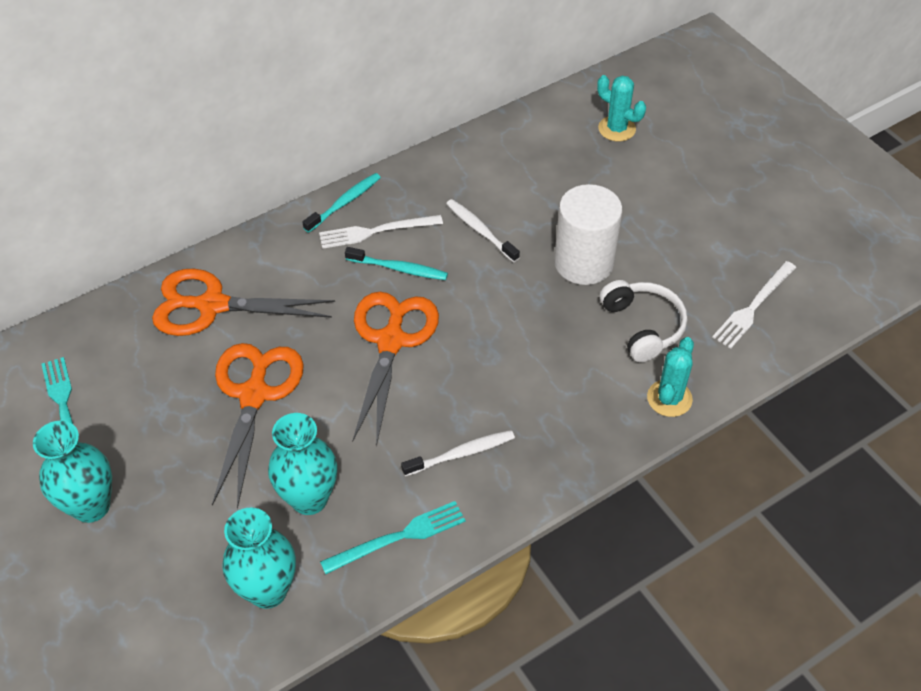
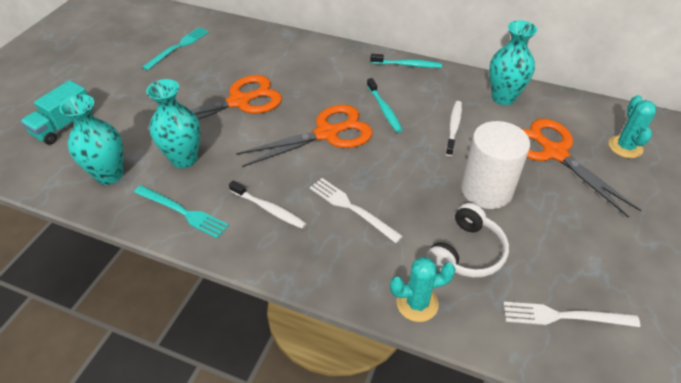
camera: 55 degrees right, 5 degrees down
(91, 506) = (125, 85): turquoise vase -> turquoise vase (503, 97)
(114, 612) = (64, 126): none -> turquoise truck
(212, 305) = (285, 58): orange scissors -> orange scissors (554, 153)
(376, 231) = (401, 87): white fork -> white fork (352, 208)

